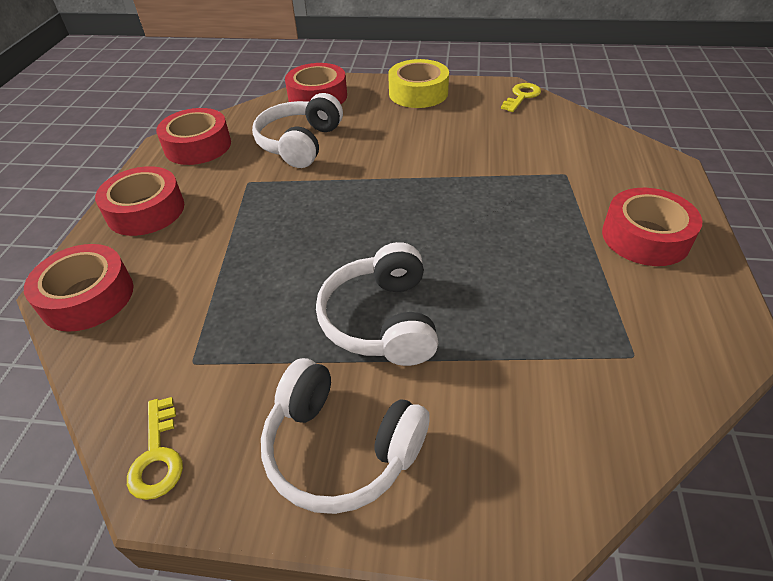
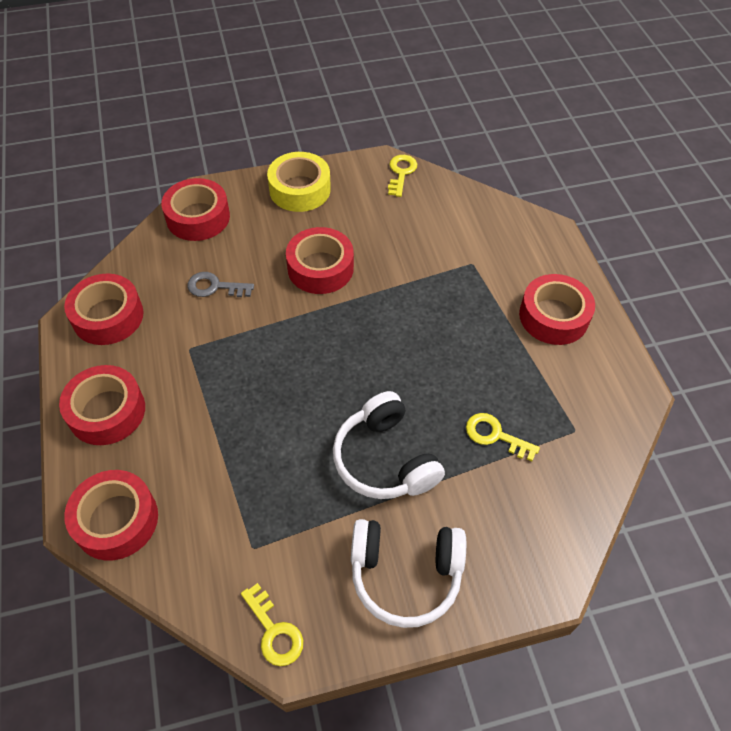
camera: 25 degrees left, 10 degrees up
(300, 144) = (214, 287): white headphones -> grey key
(405, 148) = (320, 268): none -> red tape
(524, 333) = (495, 435): none -> yellow key

